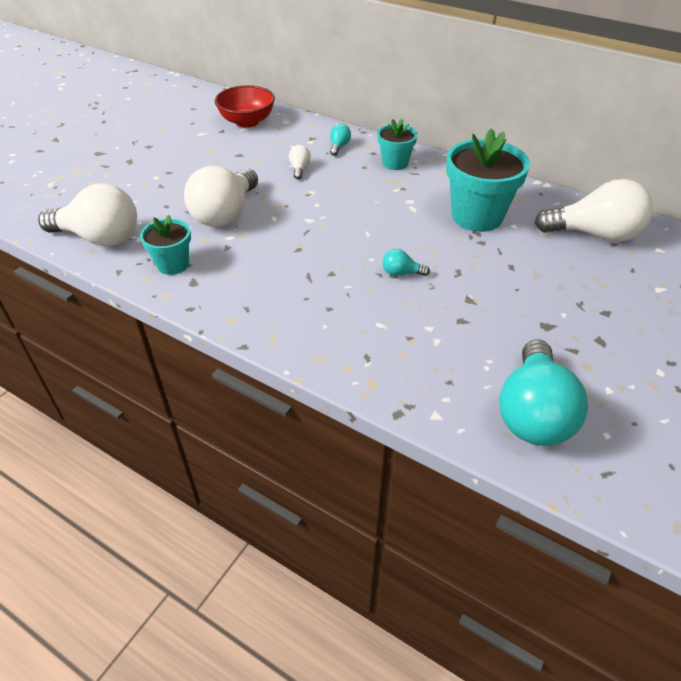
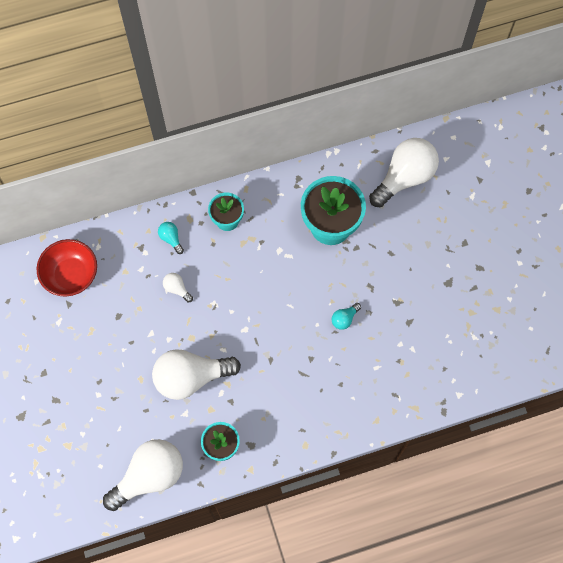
camera: 50 degrees left, 25 degrees up
(225, 213) = (191, 377): white light bulb -> white light bulb turned 105 degrees clockwise
(533, 413) = (493, 348): turquoise light bulb -> none

